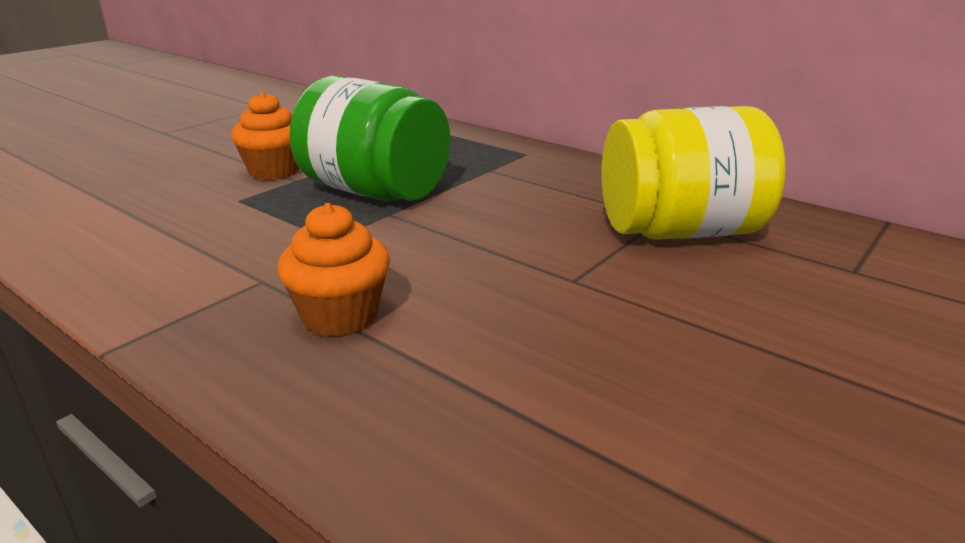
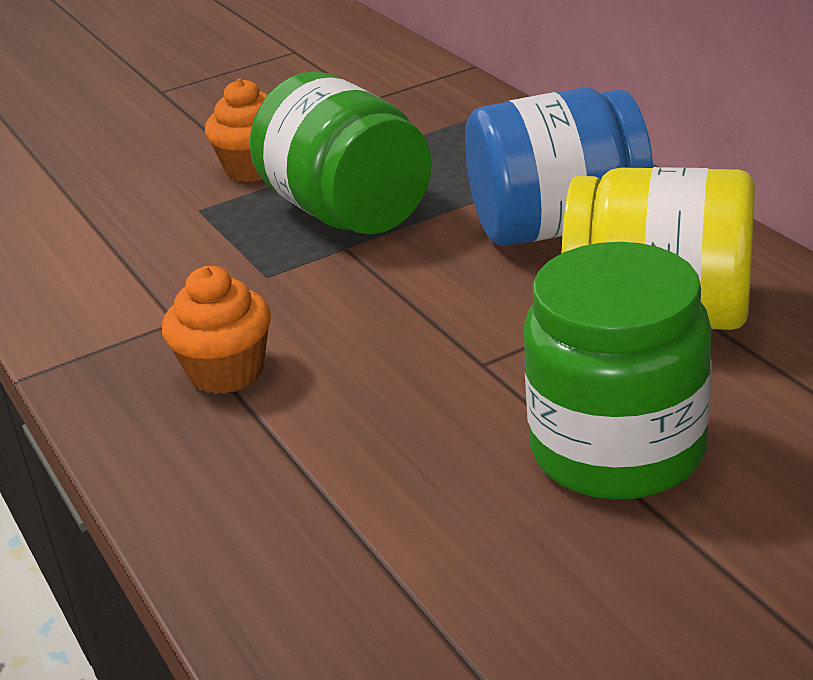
camera: 25 degrees right, 5 degrees up
(549, 187) = (557, 226): none -> blue jar
(749, 329) = (617, 450): none -> green jar

